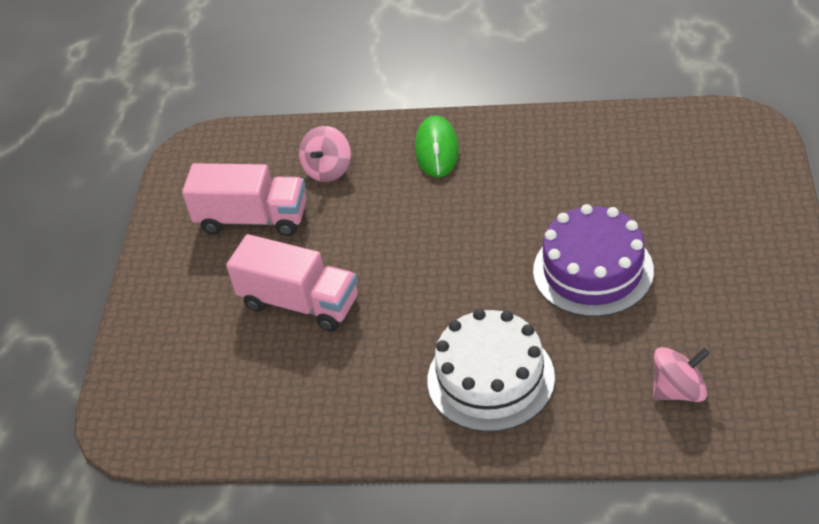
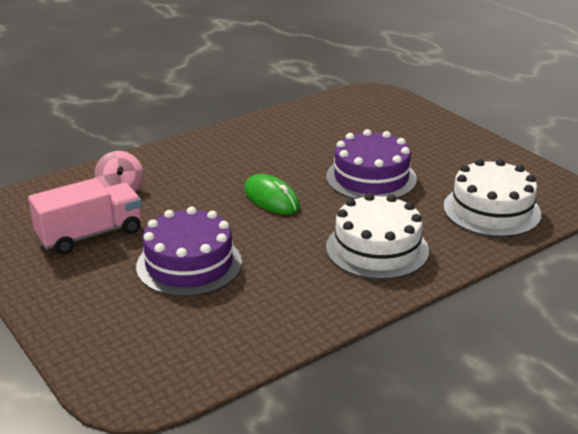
camera: 45 degrees left, 15 degrees down
(299, 303) = (189, 264): pink truck -> purple cake
(436, 150) = (192, 157): green mouse -> green mouse (271, 198)
(678, 390) = (491, 210): pink spinning top -> white cake

